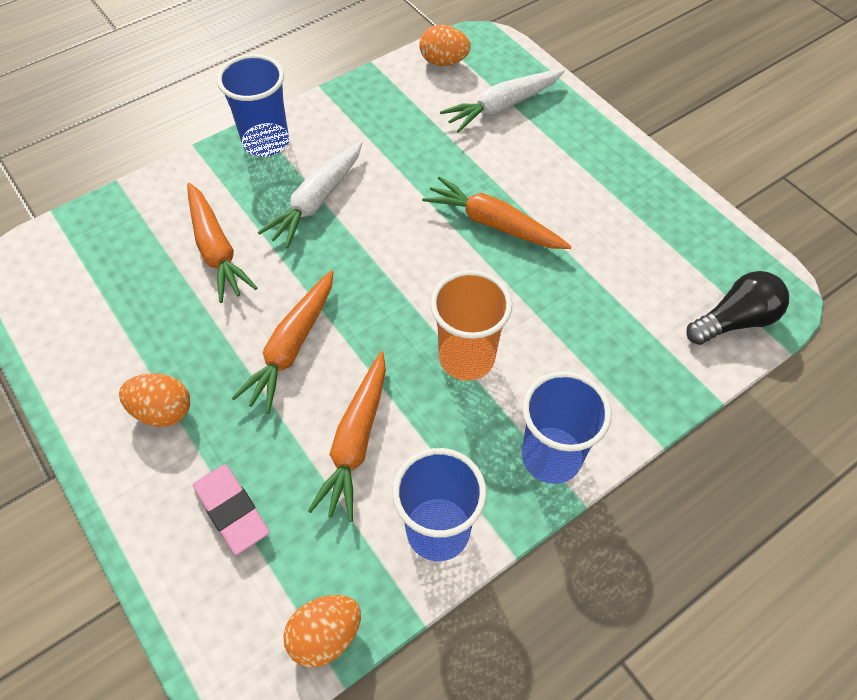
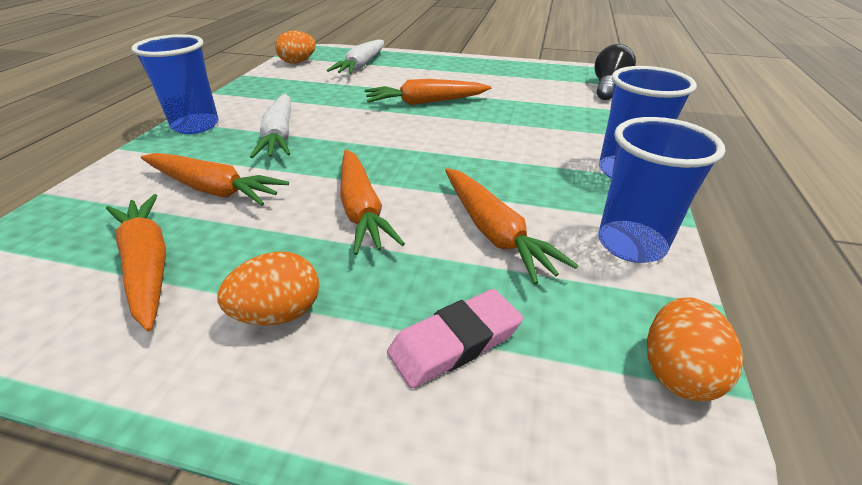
camera: 40 degrees left, 20 degrees down
(127, 311) = (148, 265): none -> orange carrot
(231, 511) = (455, 342): pink eraser -> pink eraser turned 45 degrees counterclockwise
(466, 358) = (501, 156): orange cup -> none

